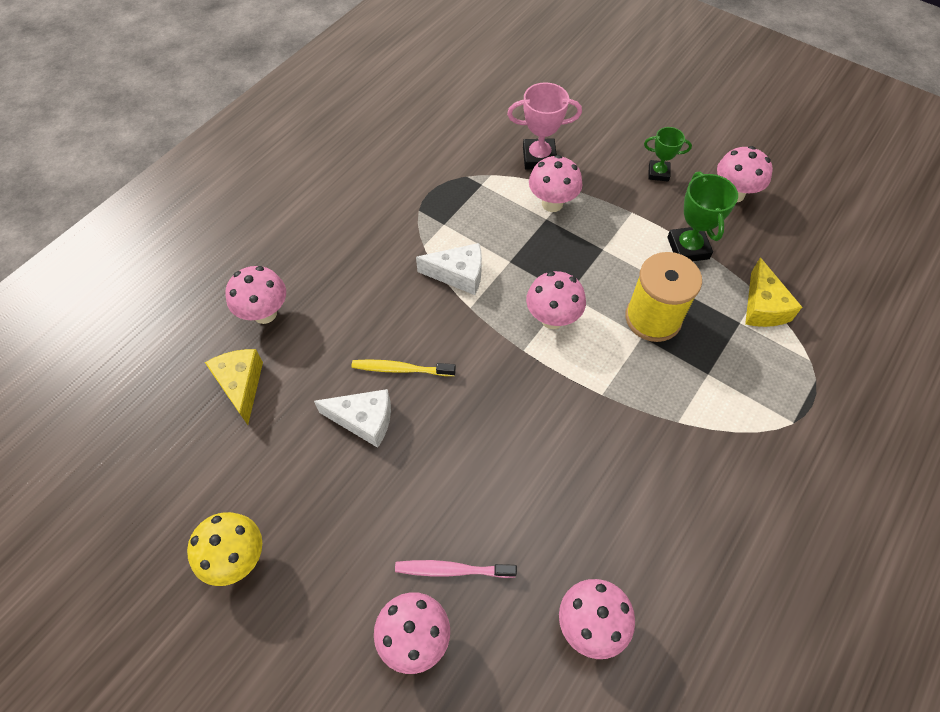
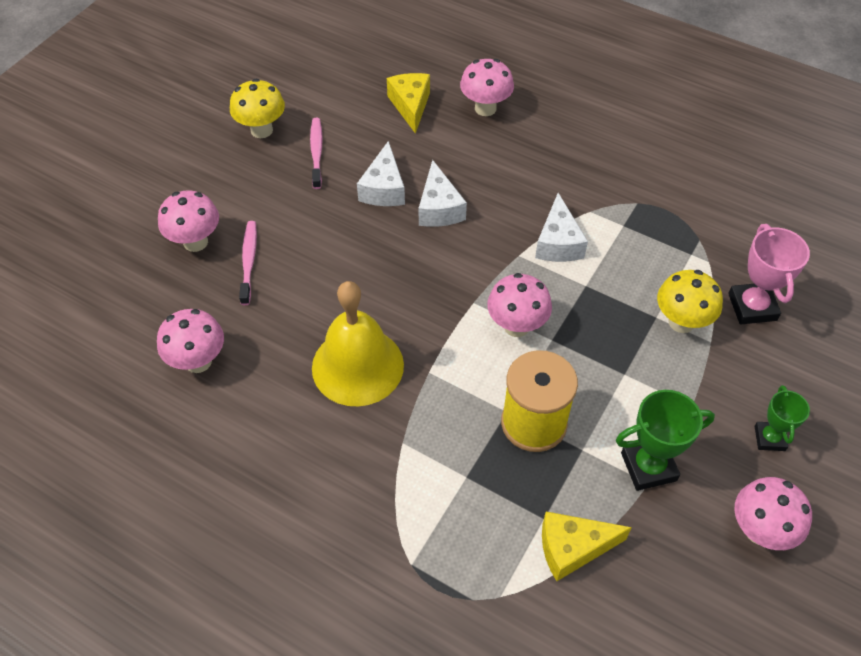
camera: 85 degrees right, 5 degrees down
(241, 385) = (410, 106): yellow cheese -> yellow cheese turned 75 degrees counterclockwise
(292, 491) = (316, 152): none -> pink toothbrush
(401, 369) = (439, 208): yellow toothbrush -> white cheese
(552, 203) = (681, 322): pink mushroom -> yellow mushroom
(596, 457) = (357, 366): none -> yellow bell

